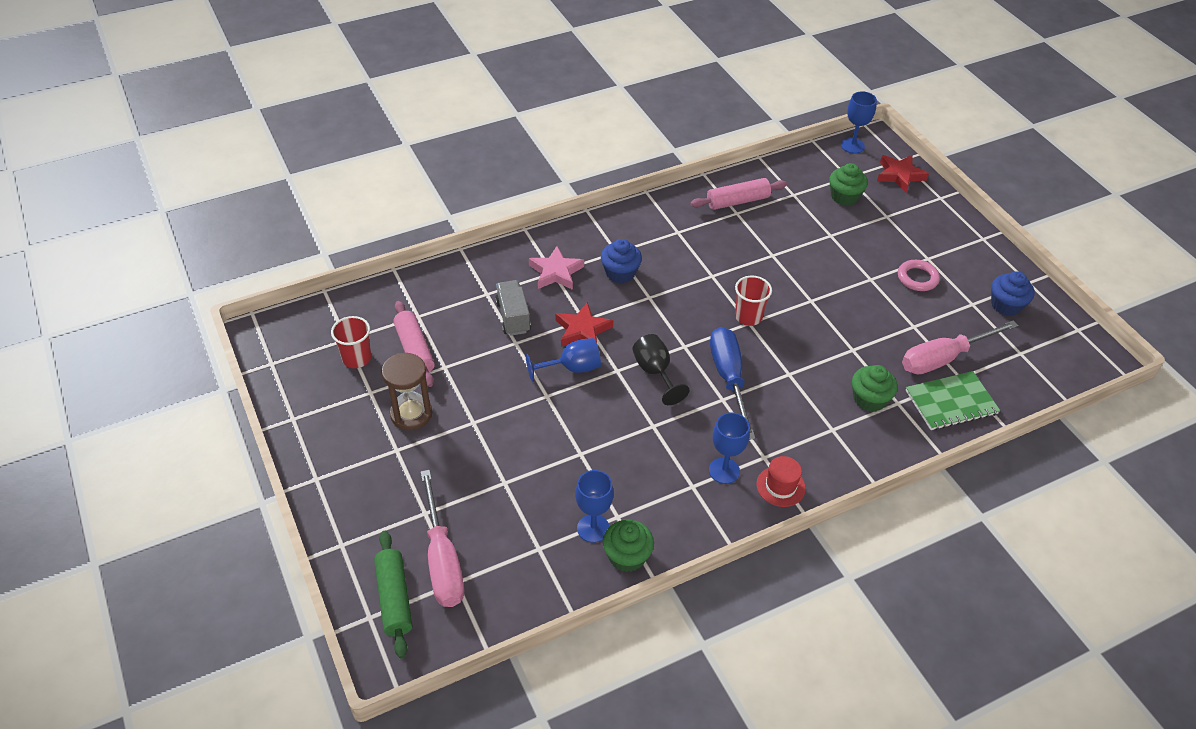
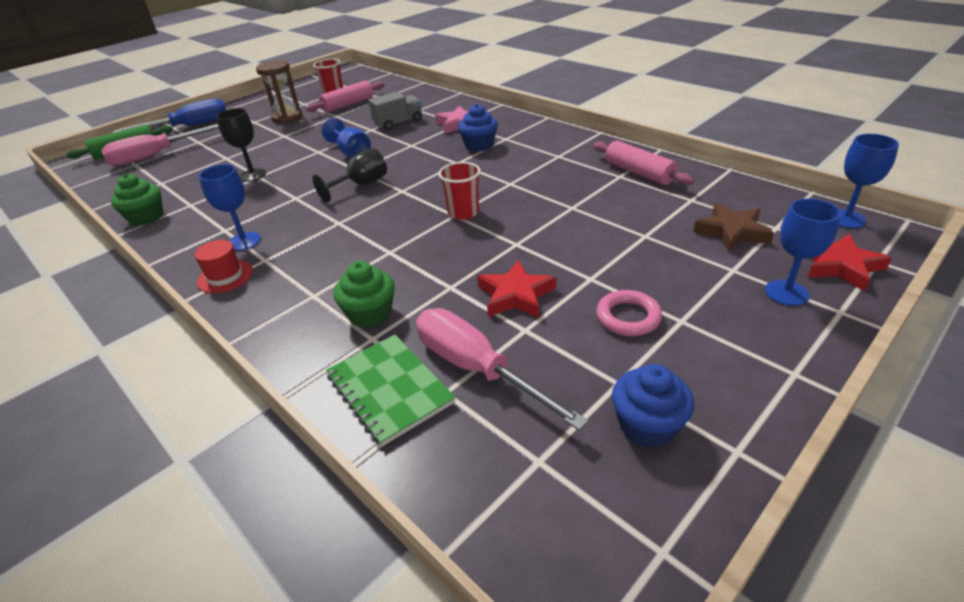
camera: 75 degrees right, 10 degrees down
(574, 458) = (253, 175): none -> black goblet
(582, 330) = (397, 147): red star -> red star (516, 295)
(593, 528) = (178, 198): blue goblet -> blue goblet (786, 293)
(729, 378) = (368, 220): blue screwdriver -> blue screwdriver (190, 126)
(844, 196) = (732, 231): green cupcake -> brown star

